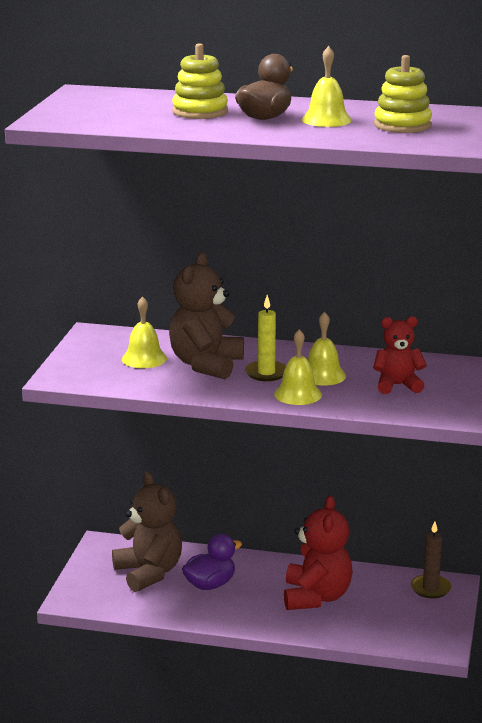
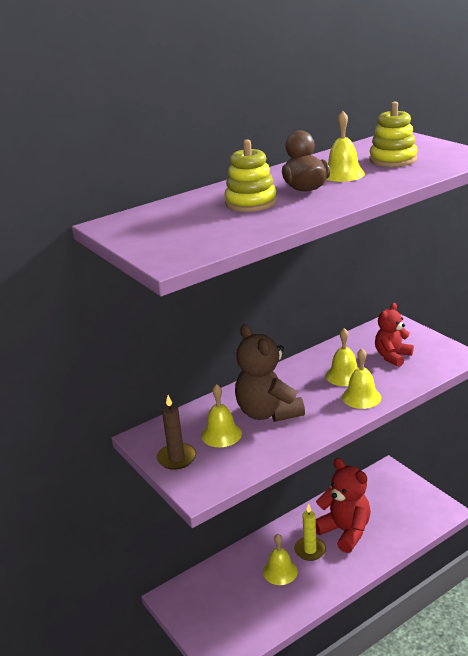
camera: 45 degrees left, 5 degrees up
(149, 573) = (233, 594): brown teddy bear -> none
(210, 584) = (280, 571): purple duck -> yellow bell
(266, 373) = (313, 395): yellow candle -> yellow candle (310, 550)
(430, 588) = (384, 480): brown candle -> brown candle (176, 458)

